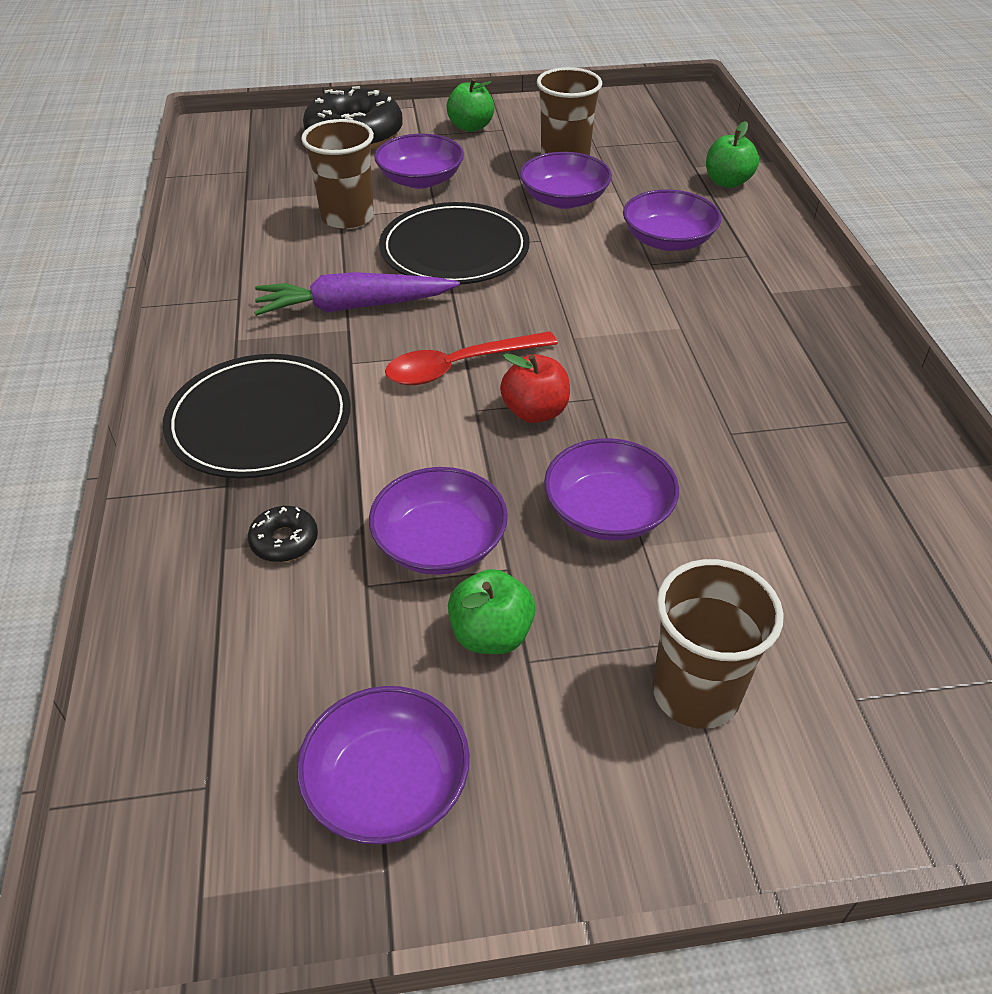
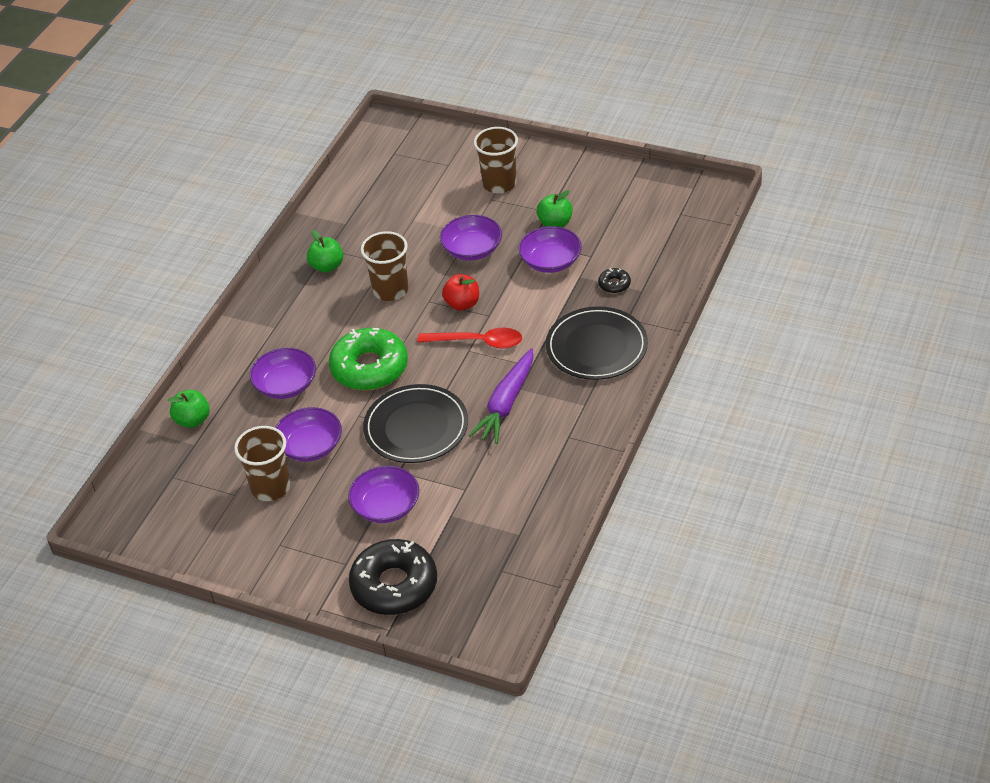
camera: 145 degrees left, 0 degrees up
(347, 217) = (461, 485): brown cup -> brown cup (390, 290)
(353, 307) = (506, 404): purple carrot -> purple carrot turned 90 degrees clockwise
(387, 784) = (621, 195): purple bowl -> none
(471, 127) = (300, 558): green apple -> green apple (327, 266)
(584, 289) = (369, 368): none -> green donut

